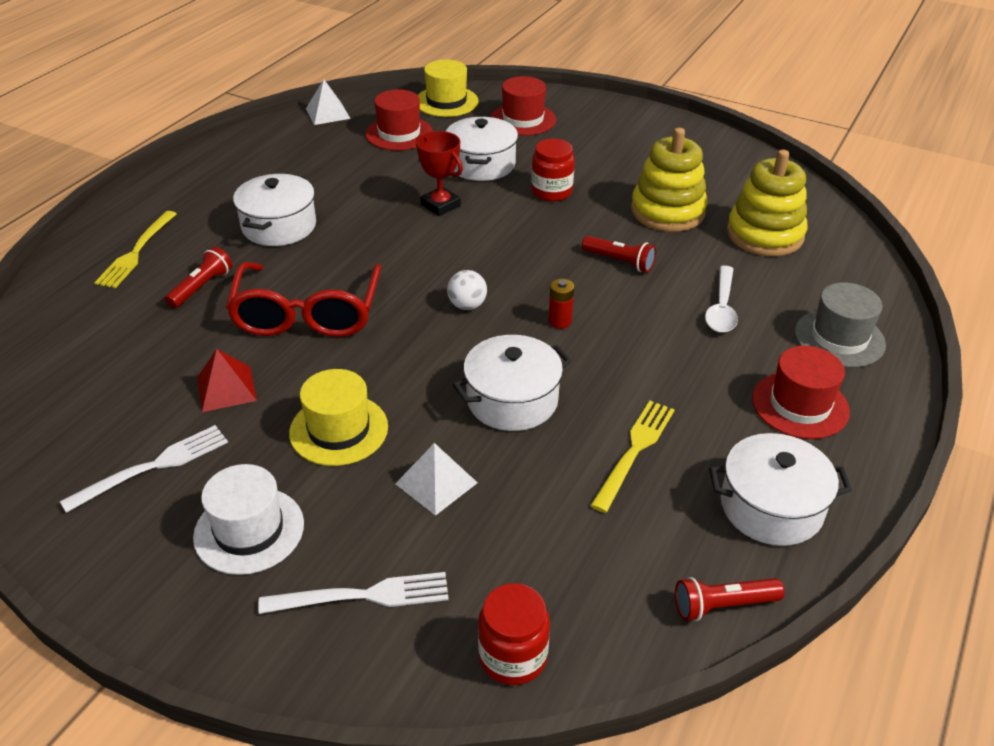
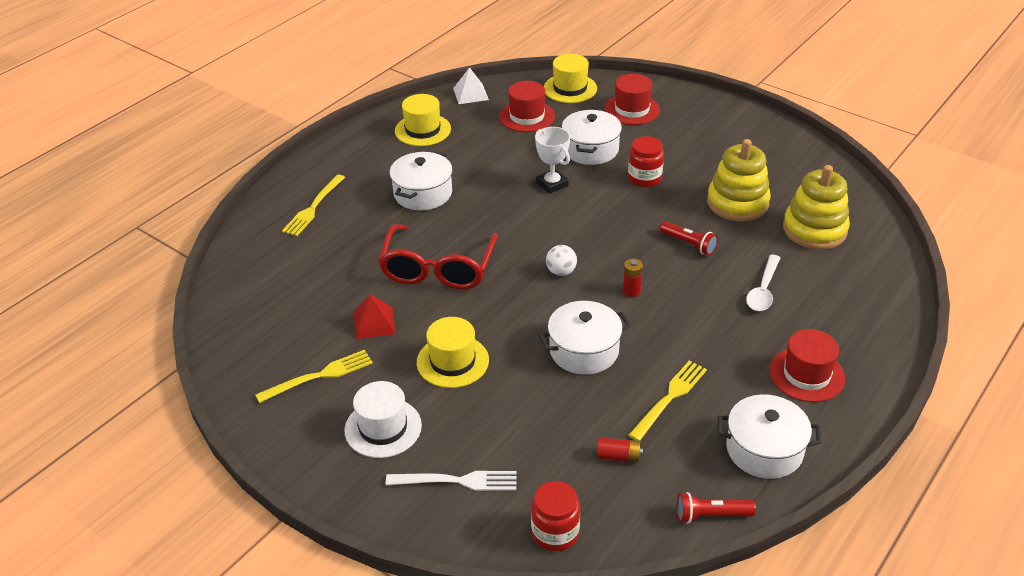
camera: 10 degrees right, 0 degrees up
(154, 466) = (320, 375): white fork -> yellow fork
(202, 287) = (361, 240): red flashlight -> none
(272, 155) = (422, 130): none -> yellow hat
(436, 483) = (518, 407): white pyramid -> none
(440, 205) = (552, 184): red trophy -> white trophy
(582, 536) = (618, 456): none -> red battery
(839, 338) = (853, 323): grey hat -> none

